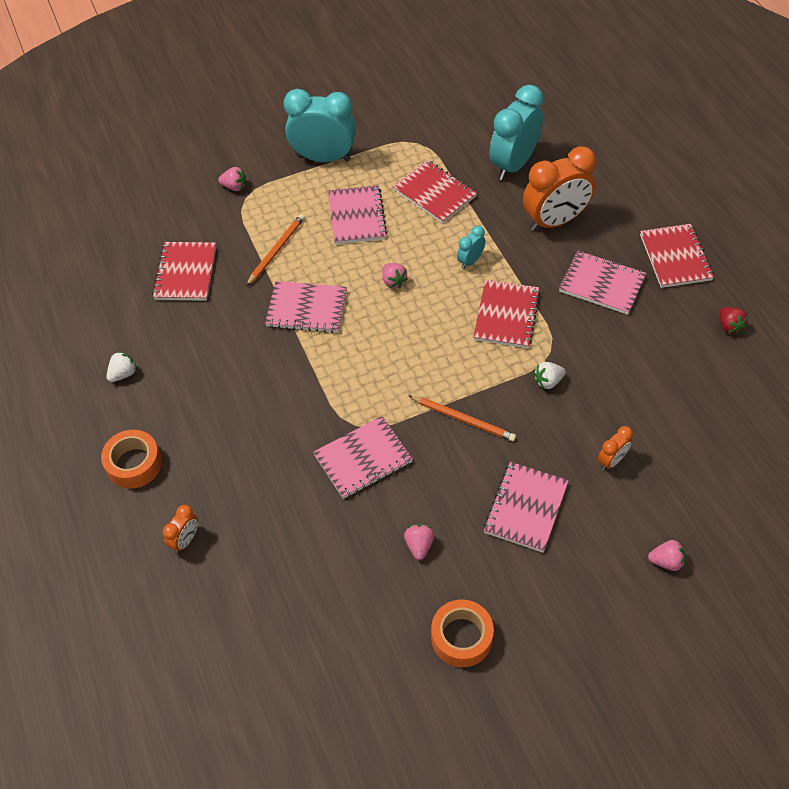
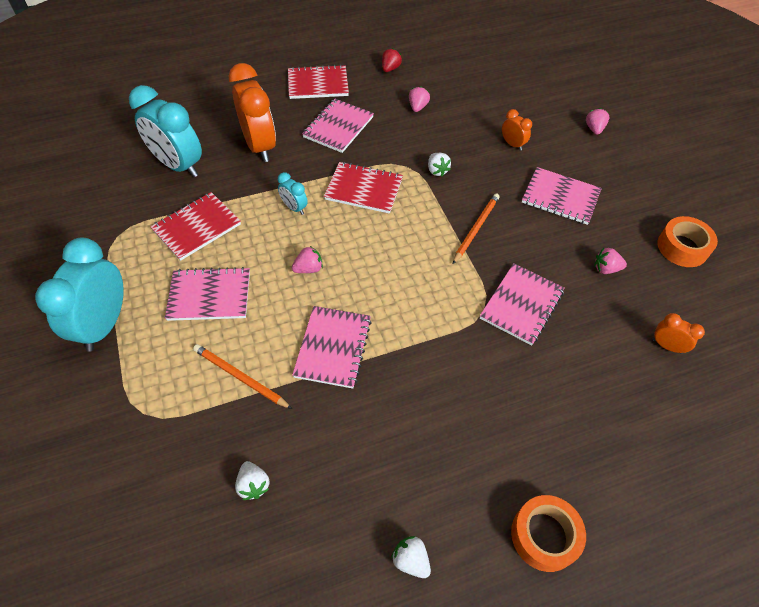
camera: 90 degrees left, 0 degrees up
(185, 273) = (253, 485): red notebook -> white strawberry
(185, 540) = (634, 470): orange clock -> orange clock (666, 346)
(234, 187) = (117, 426): pink strawberry -> pink strawberry (418, 107)
(363, 459) = (521, 305): pink notebook -> pink notebook turned 60 degrees clockwise
(729, 326) = (390, 69): red strawberry -> red strawberry turned 45 degrees counterclockwise

